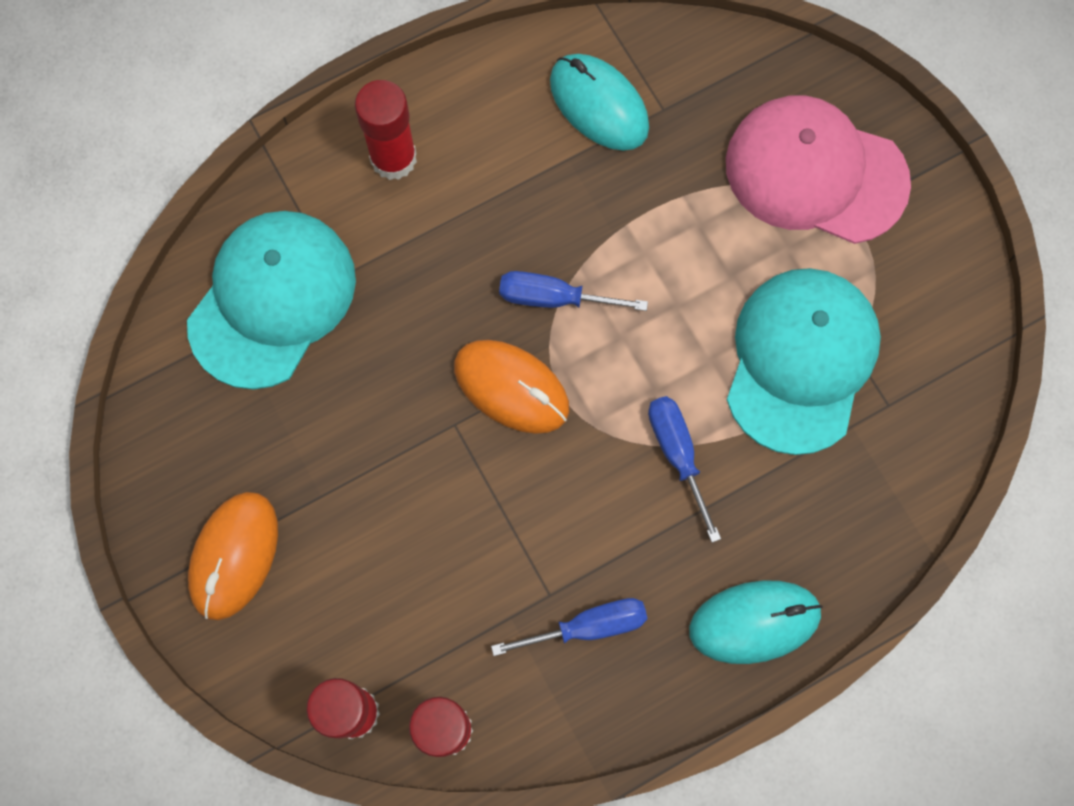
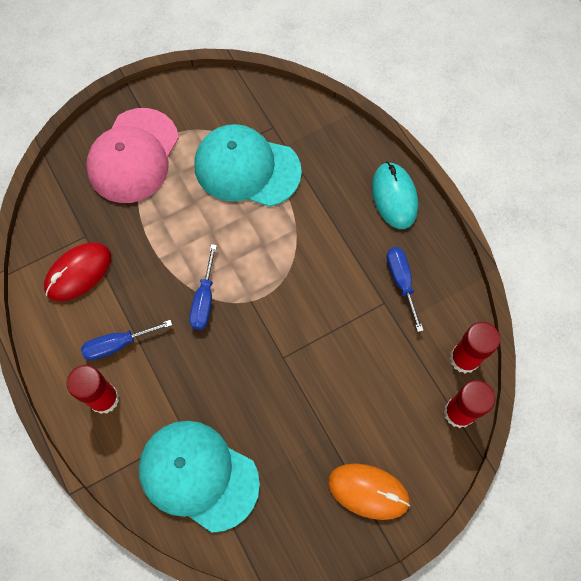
camera: 90 degrees left, 5 degrees down
(511, 388) = (260, 324): orange mouse -> none
(599, 105) = (78, 273): turquoise mouse -> red mouse
(677, 454) = (301, 233): blue screwdriver -> blue screwdriver (118, 344)

